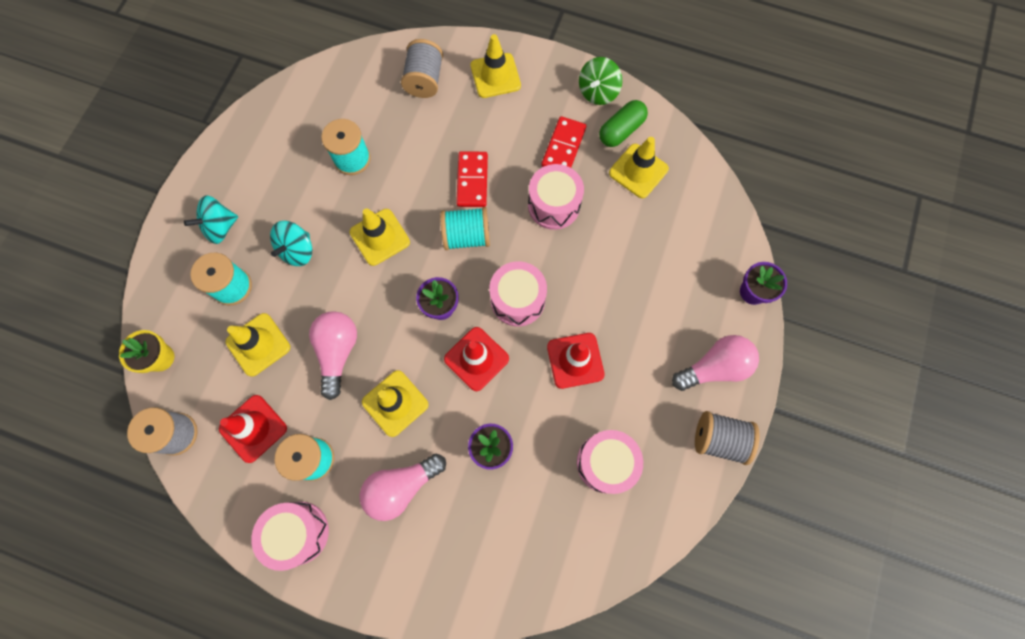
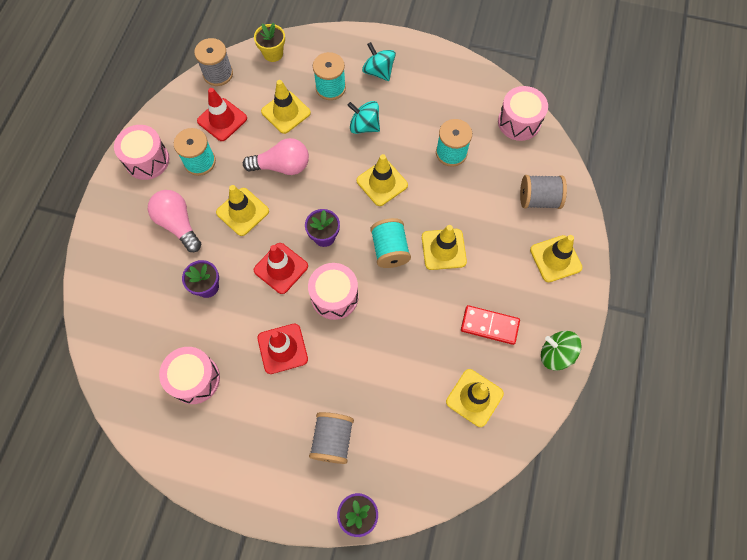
camera: 85 degrees right, 5 degrees down
(472, 180) = (443, 249): red domino -> yellow traffic cone
(554, 205) = (428, 321): pink drum -> pink drum (519, 122)
(621, 130) = (516, 379): green capsule -> none
(714, 367) = (281, 475): pink light bulb -> none
(719, 439) = (214, 479): grey spool -> grey spool (332, 440)

